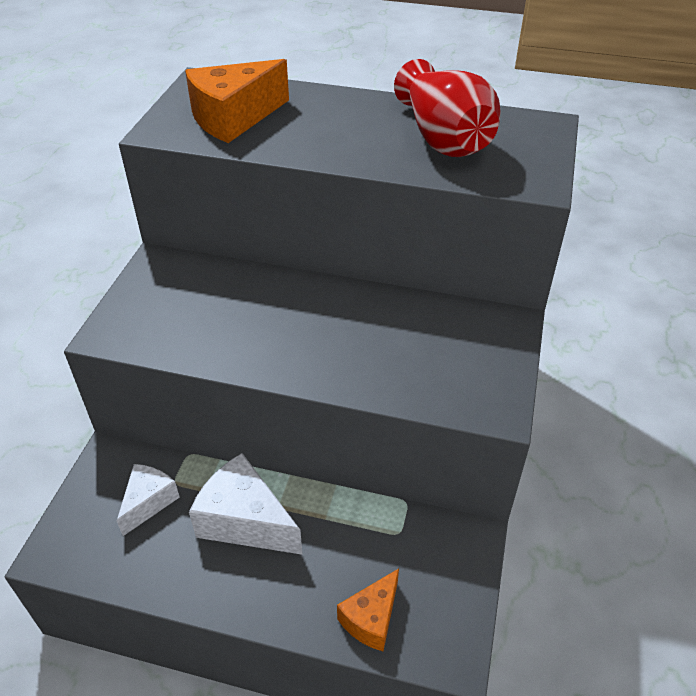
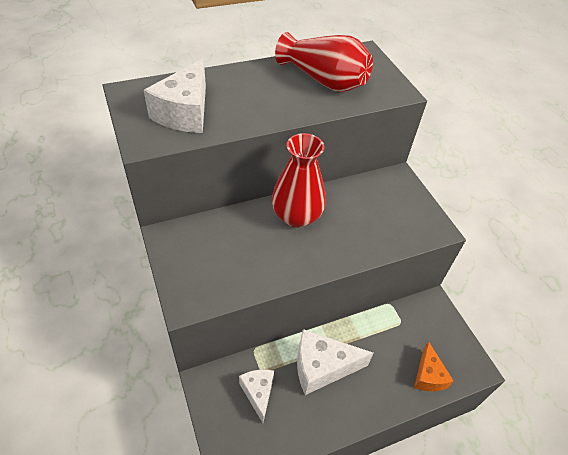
camera: 40 degrees left, 5 degrees up
(234, 118) = (185, 113): orange cheese -> white cheese
(319, 306) = (296, 216): none -> red vase

